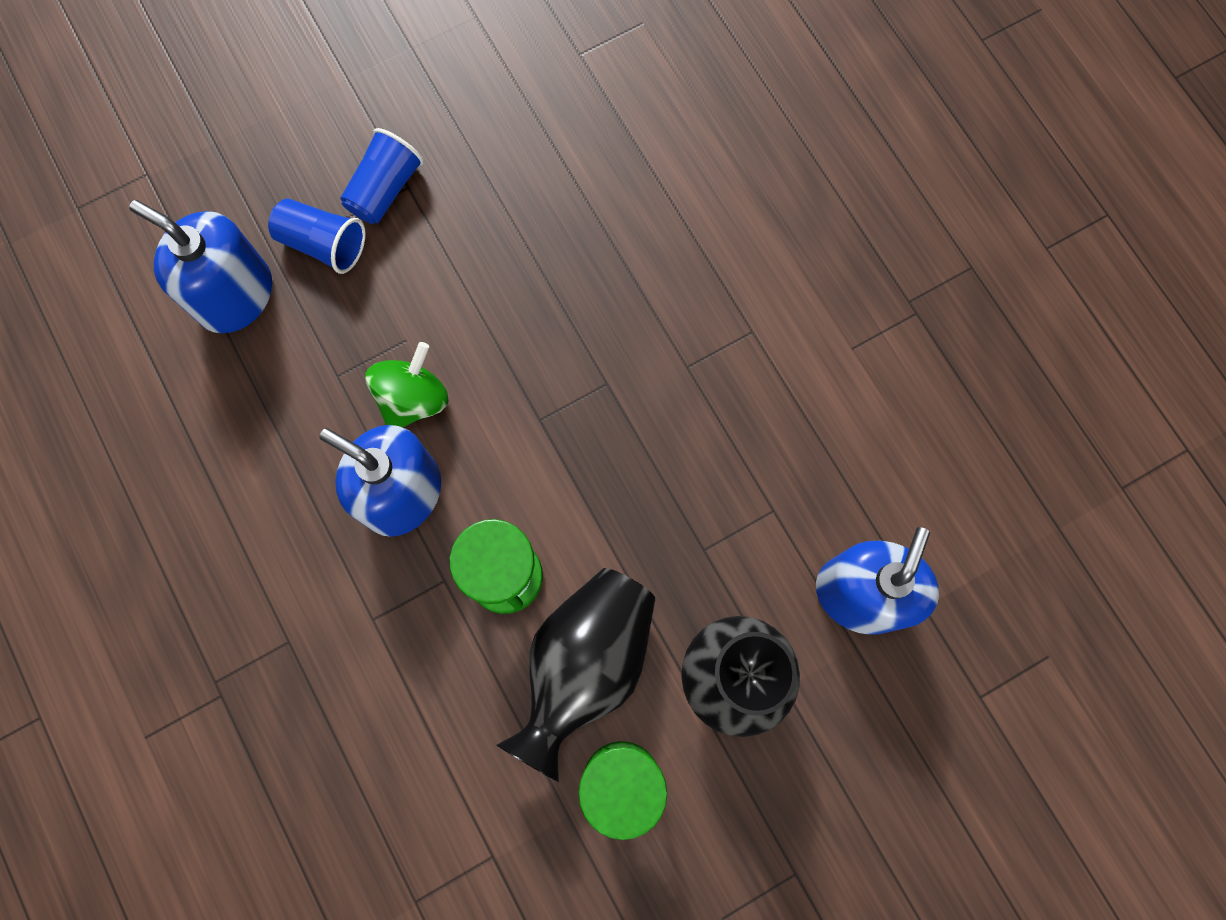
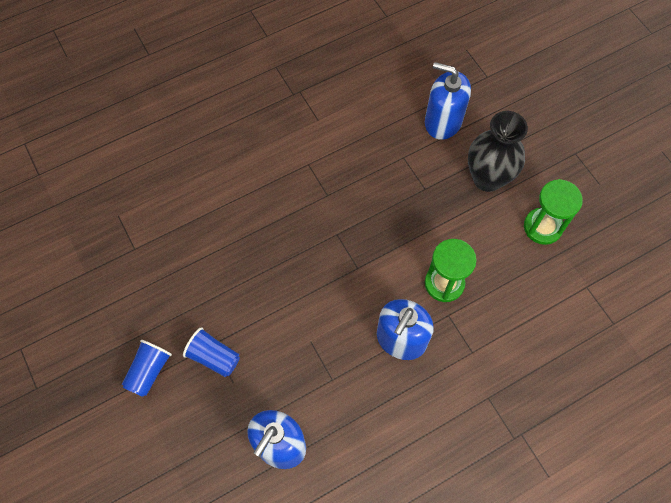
camera: 90 degrees left, 10 degrees down
(323, 243) = (248, 392): blue cup -> blue cup (149, 371)
(413, 398) = (346, 335): green spinning top -> none
(585, 665) = (487, 244): black vase -> none

